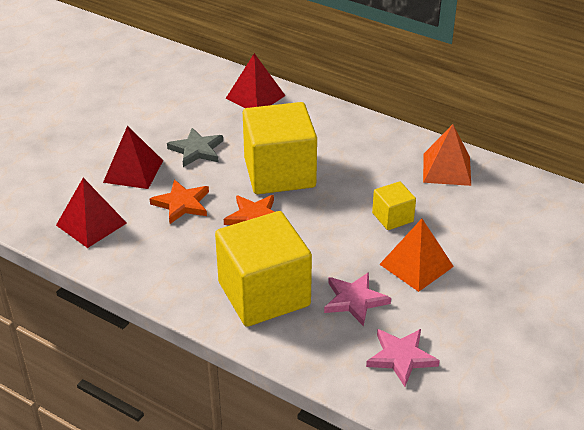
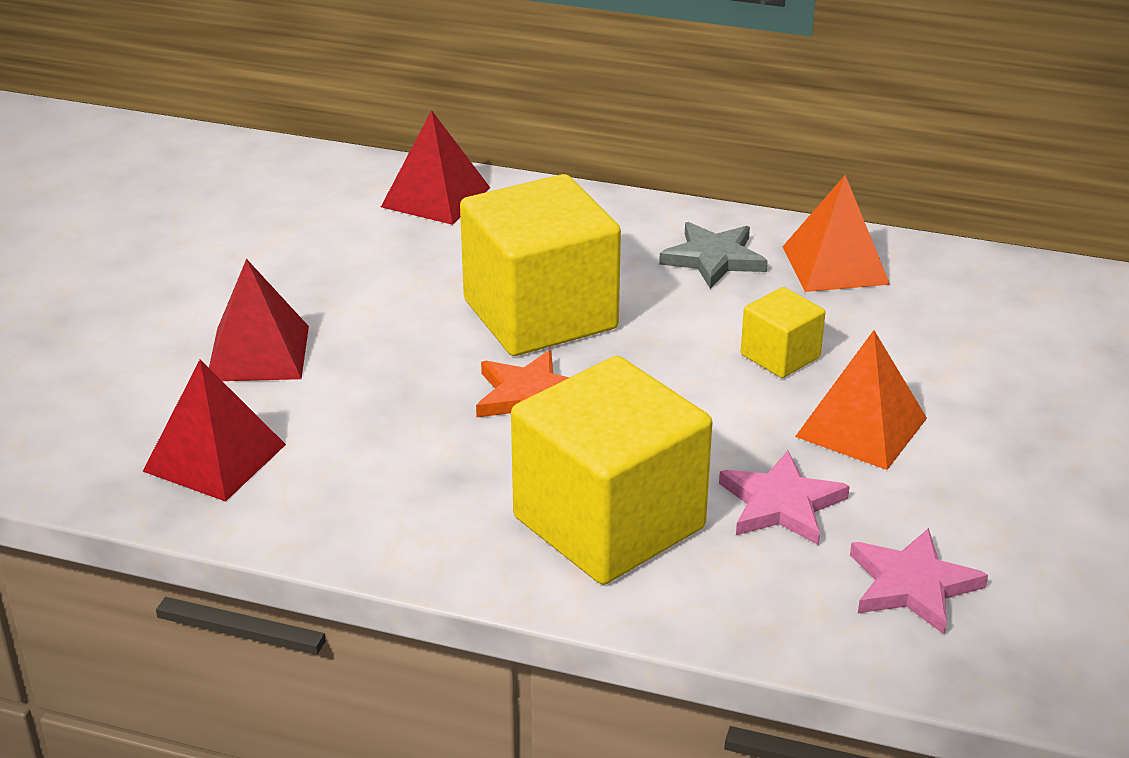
camera: 15 degrees left, 5 degrees down
(182, 204) = (379, 395): orange star -> none
(196, 150) = (366, 299): grey star -> grey star (713, 259)

